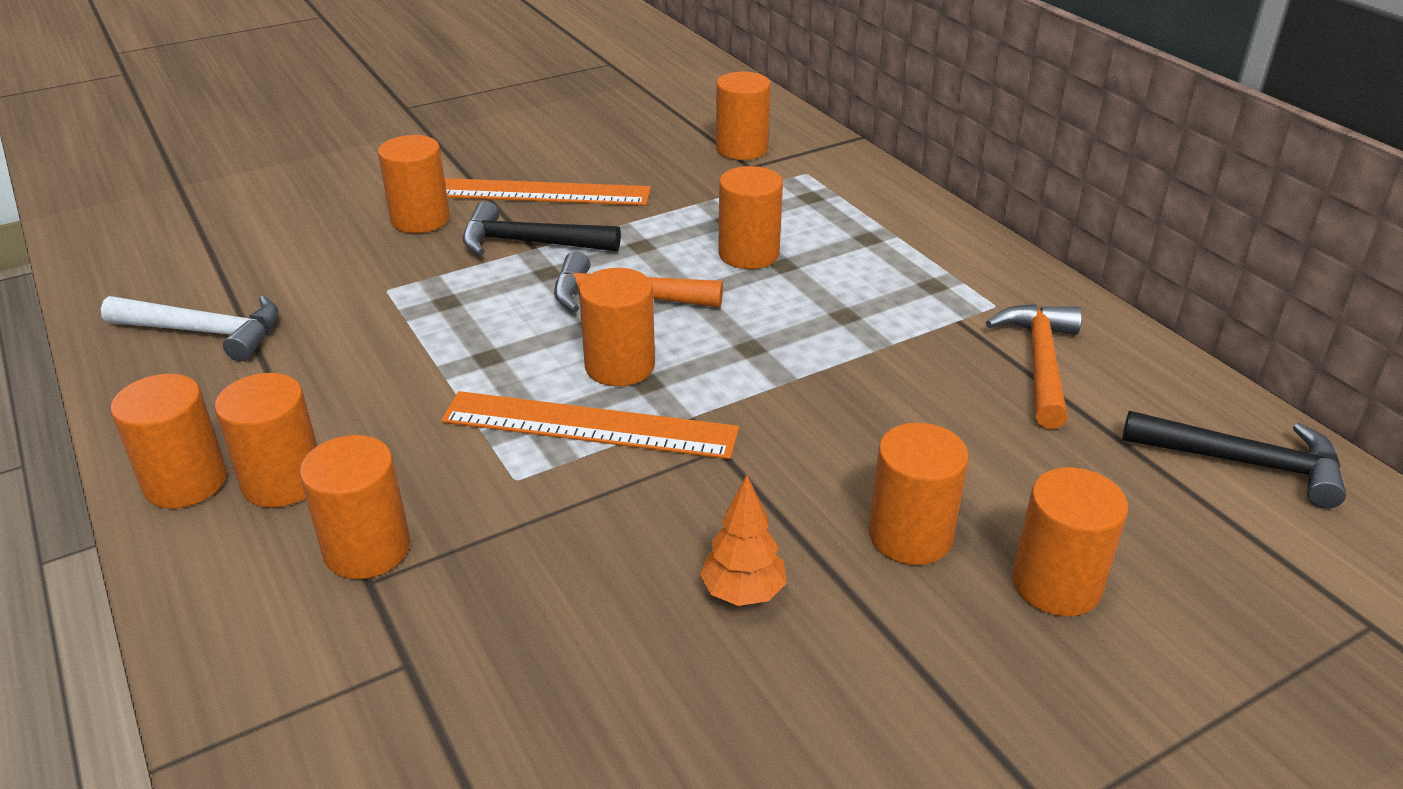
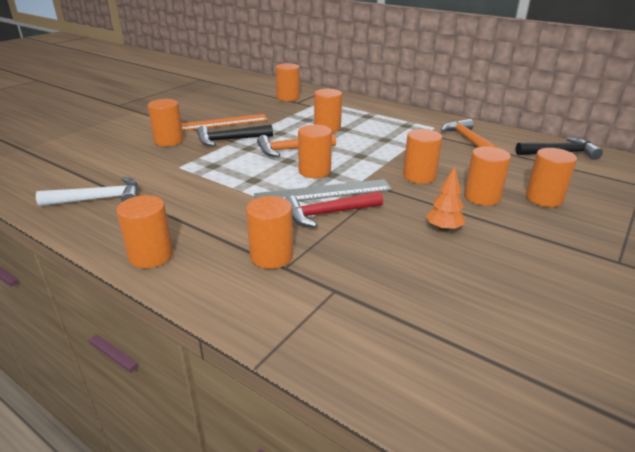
camera: 25 degrees left, 5 degrees down
(283, 481) = (202, 243): orange cylinder -> orange cylinder (419, 176)
(551, 481) = (328, 214): none -> red hammer
(589, 425) = (323, 192): orange ruler -> grey ruler

